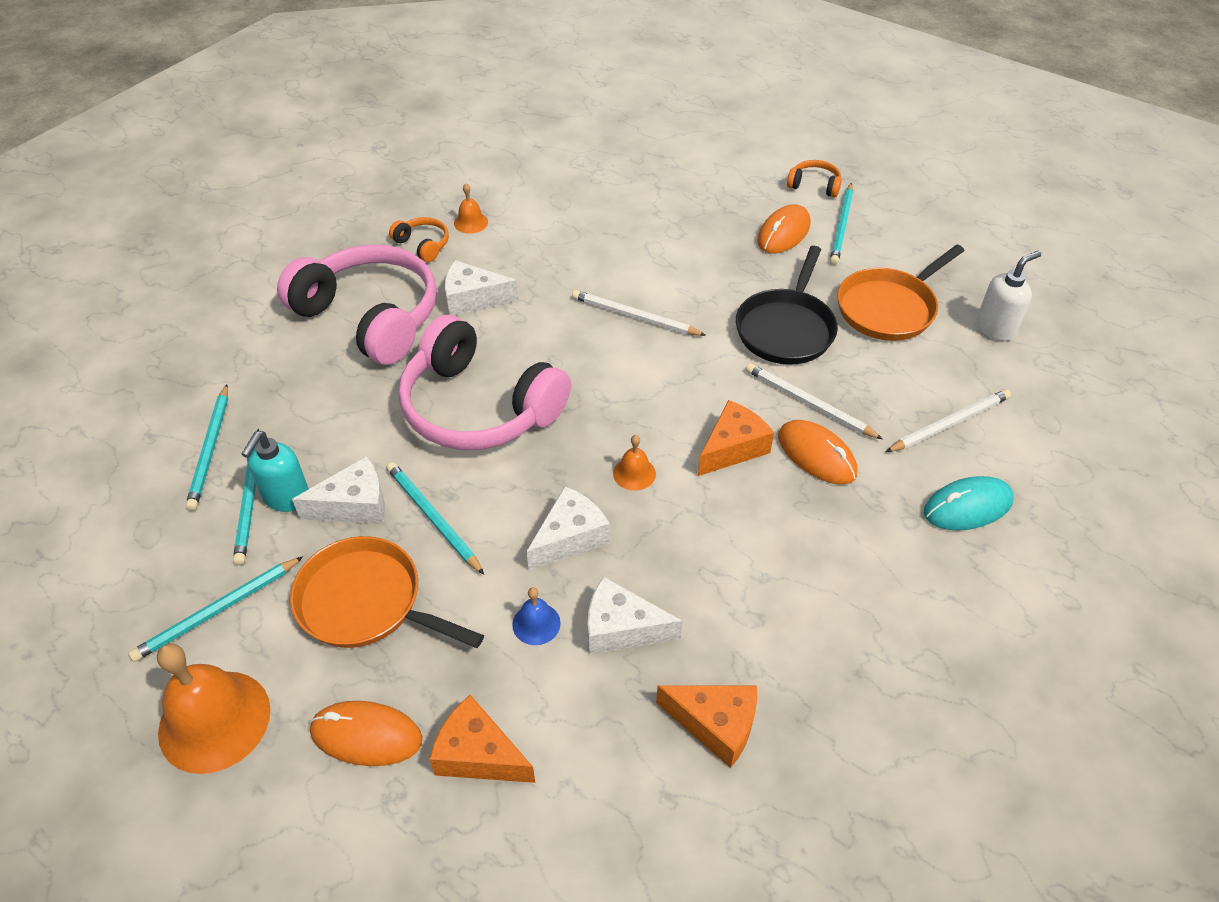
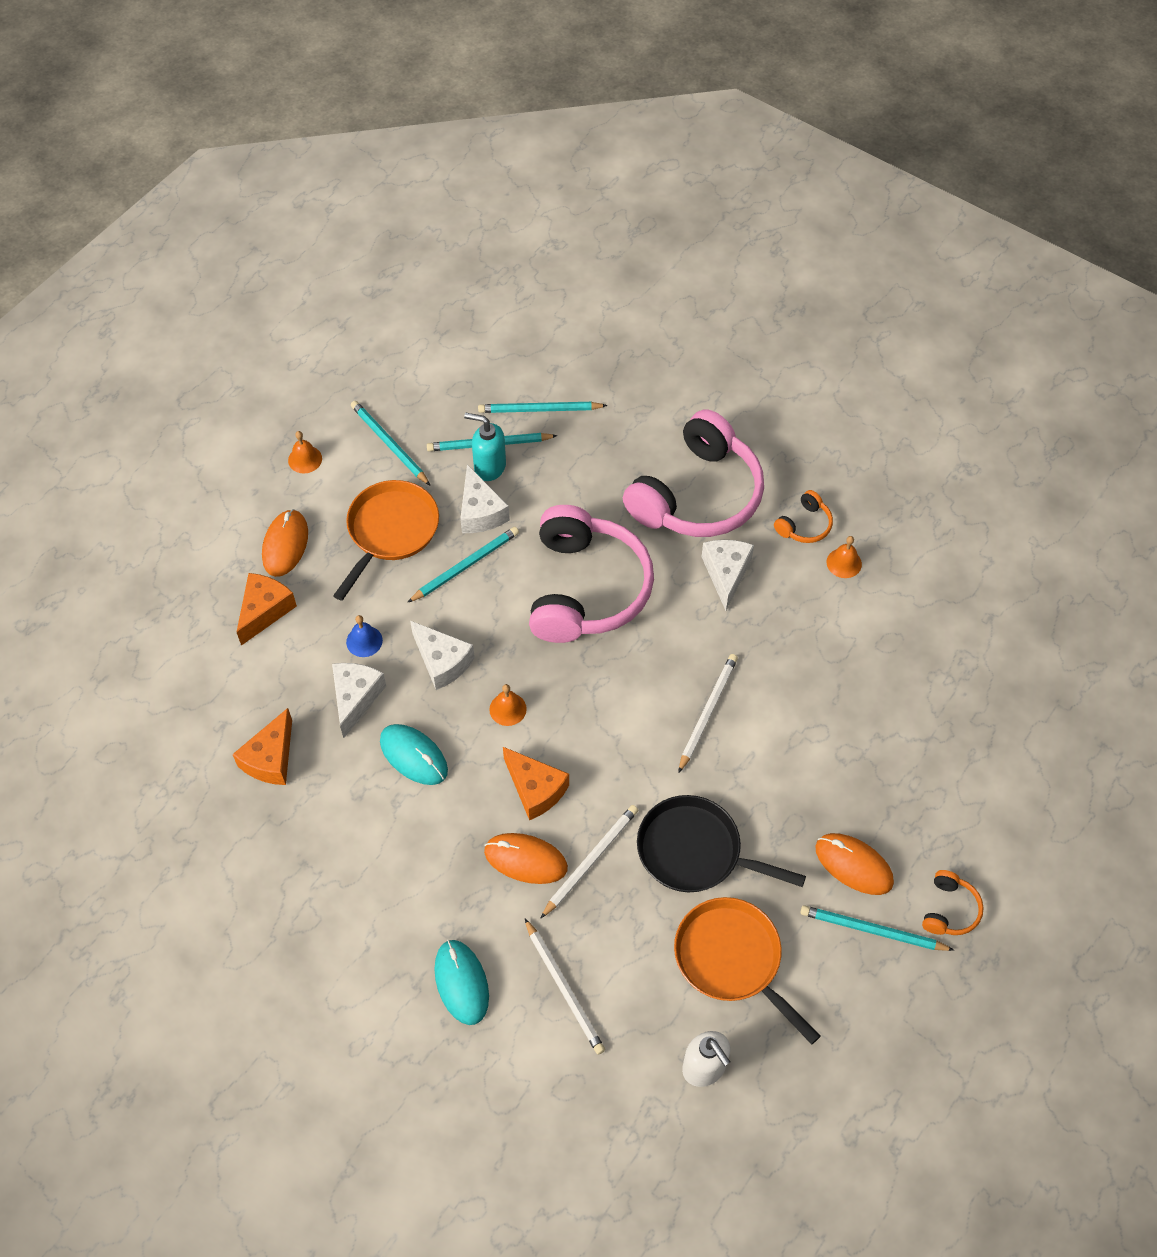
camera: 90 degrees right, 10 degrees up
(214, 720) = (305, 459): orange bell -> orange bell, size x0.47
(479, 407) = (585, 589): pink headphones -> pink headphones turned 150 degrees clockwise
(700, 561) = (414, 756): none -> turquoise mouse
(816, 455) = (525, 860): orange mouse -> orange mouse turned 60 degrees clockwise

